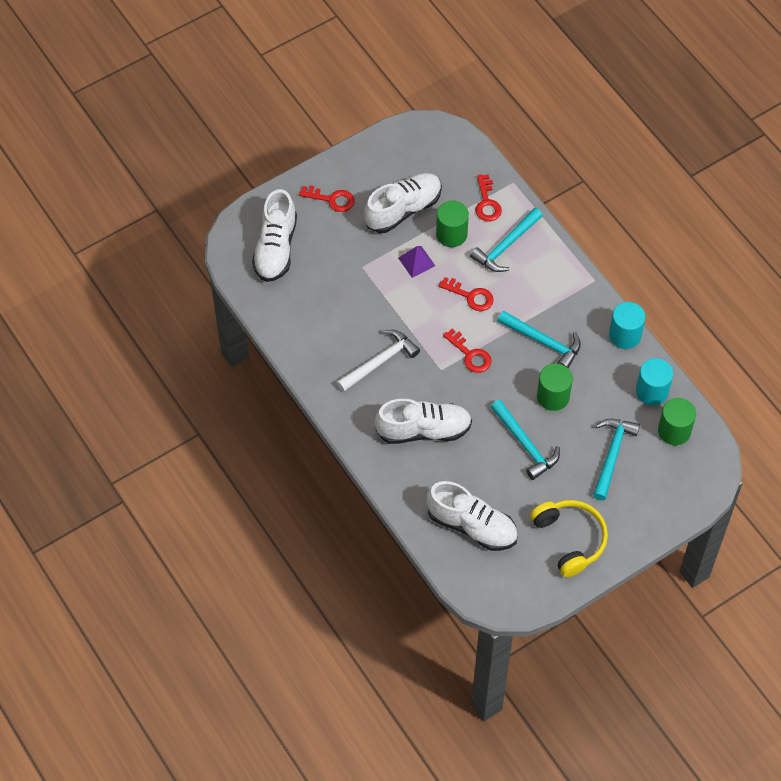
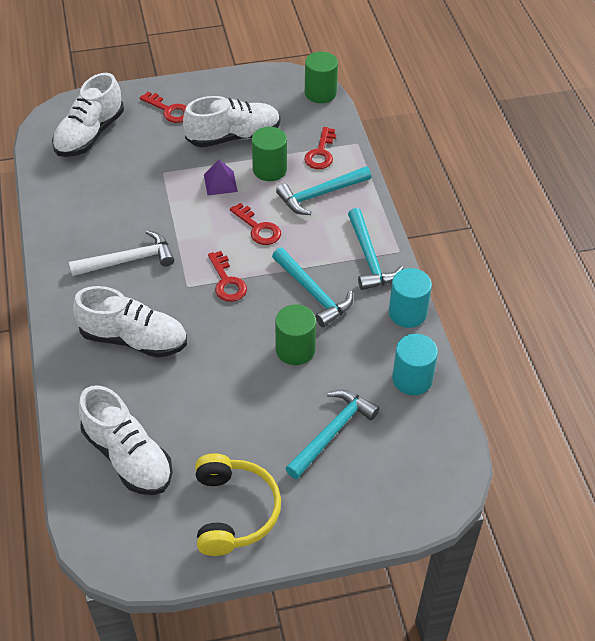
camera: 20 degrees right, 10 degrees down
(525, 444) = (237, 389): turquoise hammer -> turquoise hammer (369, 258)
(674, 431) = (419, 429): green cylinder -> green cylinder (320, 93)

